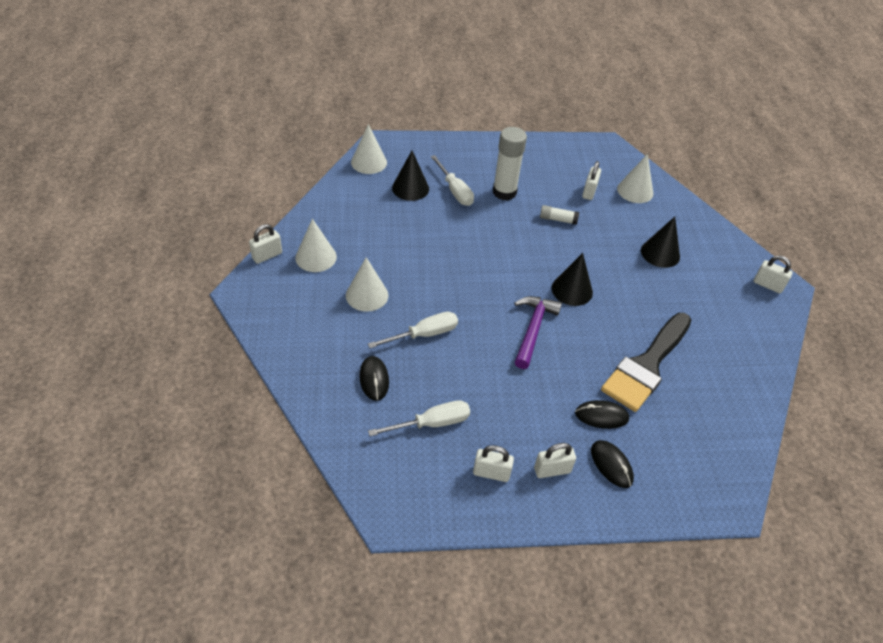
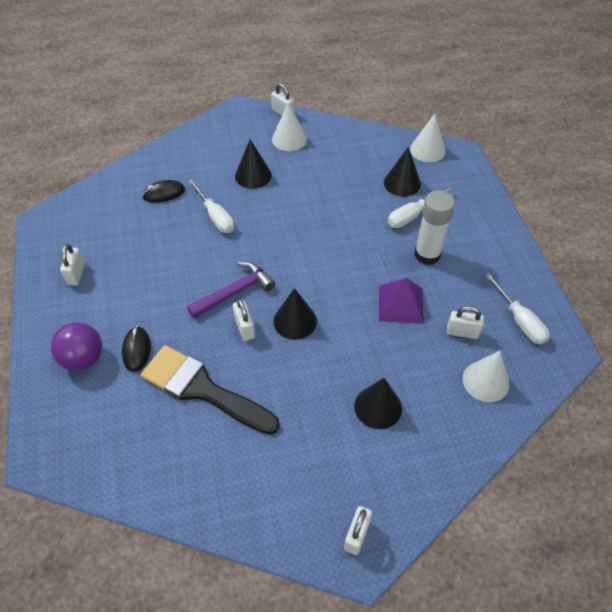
camera: 85 degrees right, 5 degrees up
(367, 295) = (253, 175): white cone -> black cone
(431, 423) = (123, 232): white screwdriver -> white screwdriver (519, 320)
(533, 329) = (235, 292): purple hammer -> purple hammer turned 45 degrees counterclockwise
(552, 470) = (78, 314): white padlock -> white padlock (245, 328)
(558, 219) = (401, 304): white glue stick -> purple pyramid
(611, 465) = (83, 358): black mouse -> purple ball

